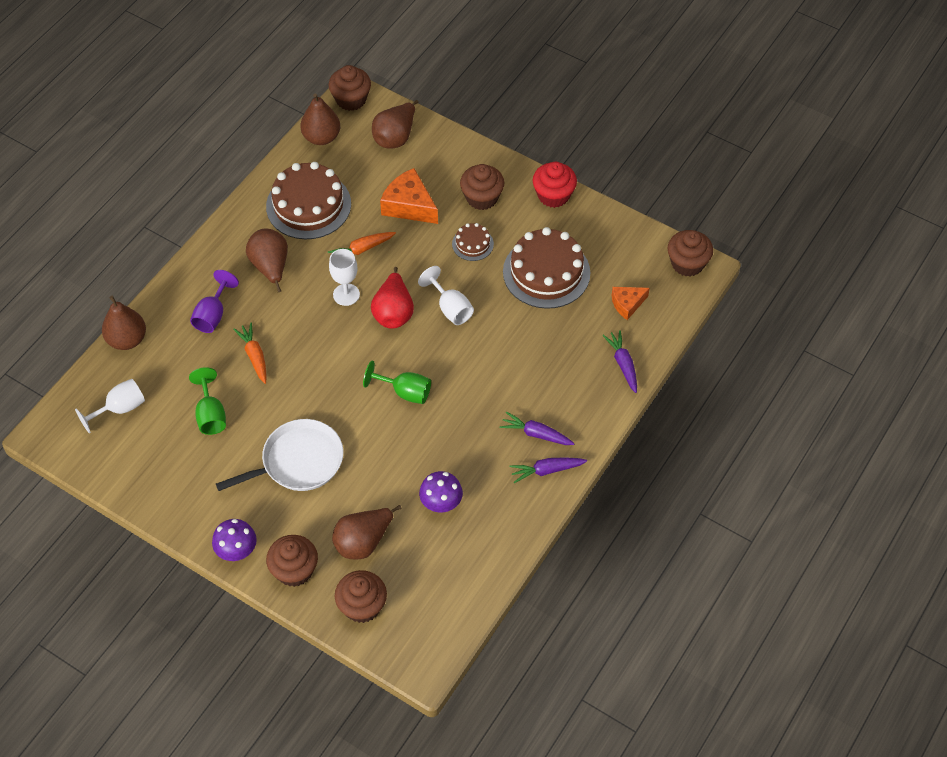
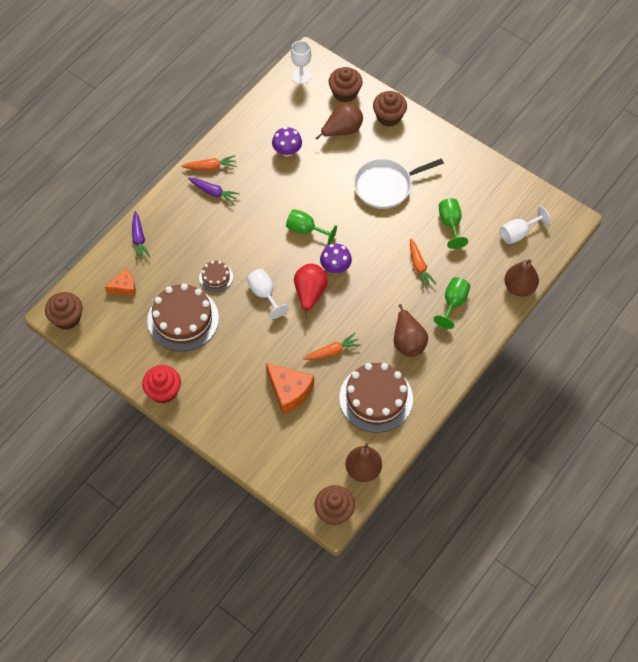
camera: 175 degrees left, 5 degrees up
(213, 315) = (453, 303): purple goblet -> green goblet
(237, 551) = (427, 131): purple mushroom -> purple mushroom (335, 267)
(346, 294) = (346, 312): white goblet -> white goblet (301, 76)
(395, 137) = (295, 464): brown pear -> none
(472, 244) = (239, 350): brown cake -> brown cake (216, 277)
(482, 198) = (225, 394): brown cupcake -> none
(546, 470) = (211, 167): purple carrot -> orange carrot

